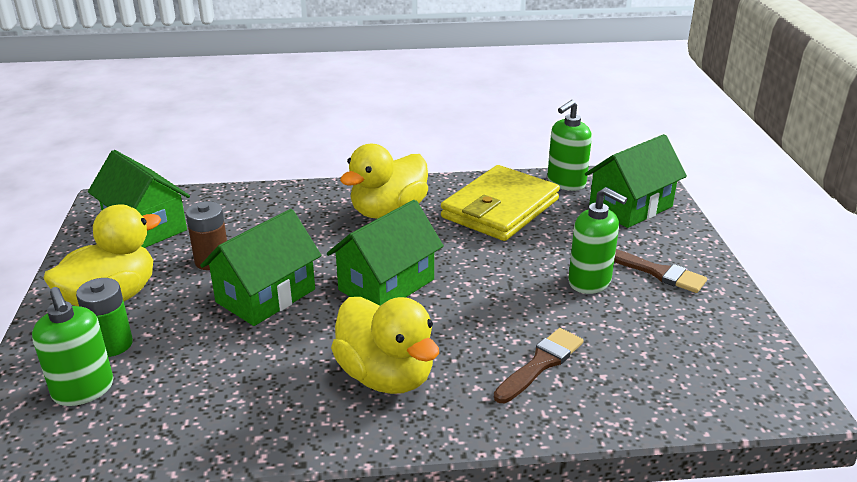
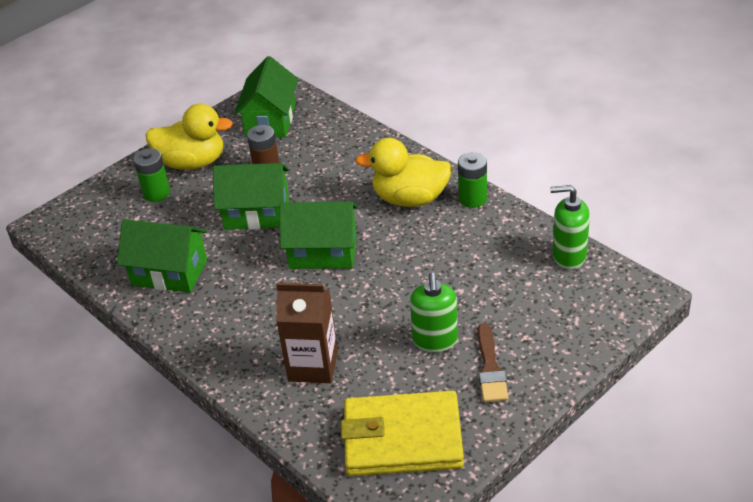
camera: 55 degrees right, 10 degrees up
(83, 390) = (115, 212): green soap dispenser -> none
(386, 376) = (233, 308): yellow duck -> none
(436, 187) = (473, 199): none -> green battery
(500, 208) = (482, 245): yellow wallet -> yellow wallet (402, 438)
(541, 363) = (313, 366): brown brush -> brown carton
(630, 207) = (575, 309): green house -> green house (169, 273)

